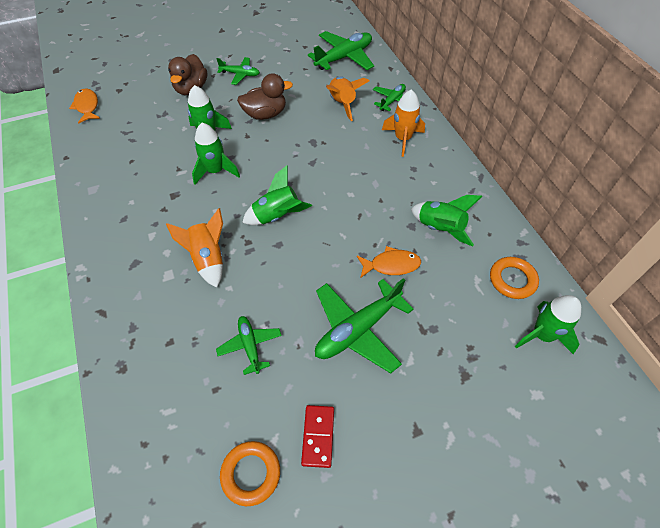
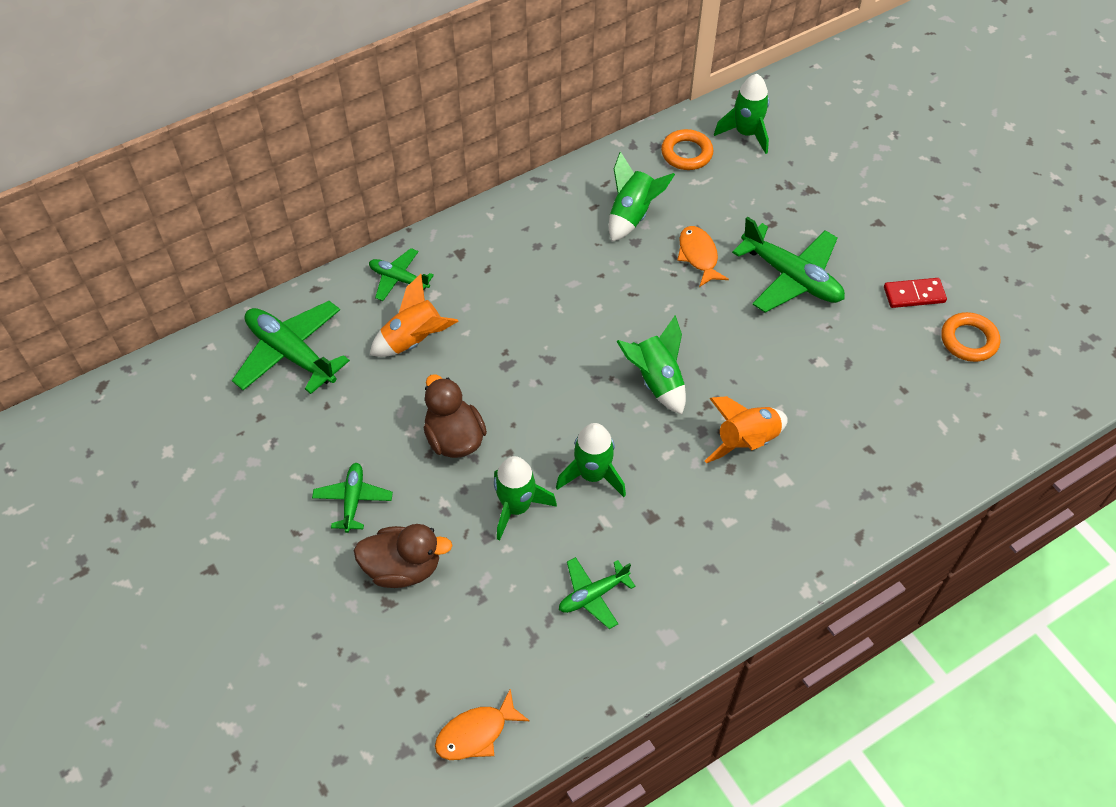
camera: 100 degrees left, 0 degrees up
(250, 346) = (845, 370): green plane -> green plane (593, 595)
(402, 139) = (481, 261): orange rocket -> none

